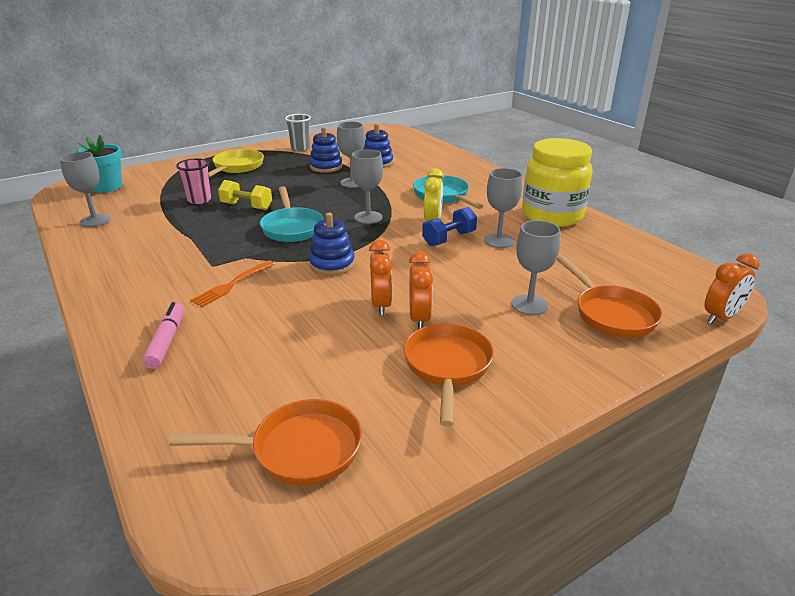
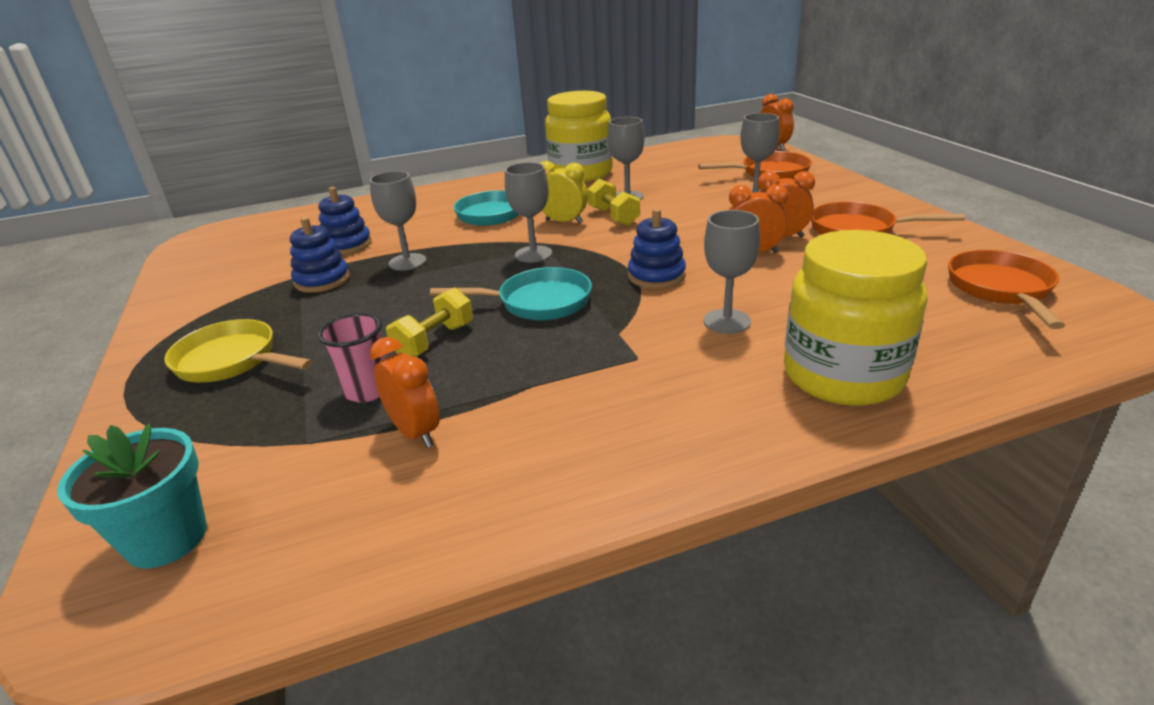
camera: 75 degrees left, 0 degrees up
(95, 220) = (379, 521): grey goblet -> grey goblet (727, 321)
(157, 216) = (415, 432): none -> orange clock
(166, 341) = (843, 376): pink marker -> yellow jar
(232, 285) = (698, 339): orange fork -> none
(300, 148) = (204, 302): grey cup -> none
(449, 239) = (613, 216): blue dumbbell -> yellow dumbbell

